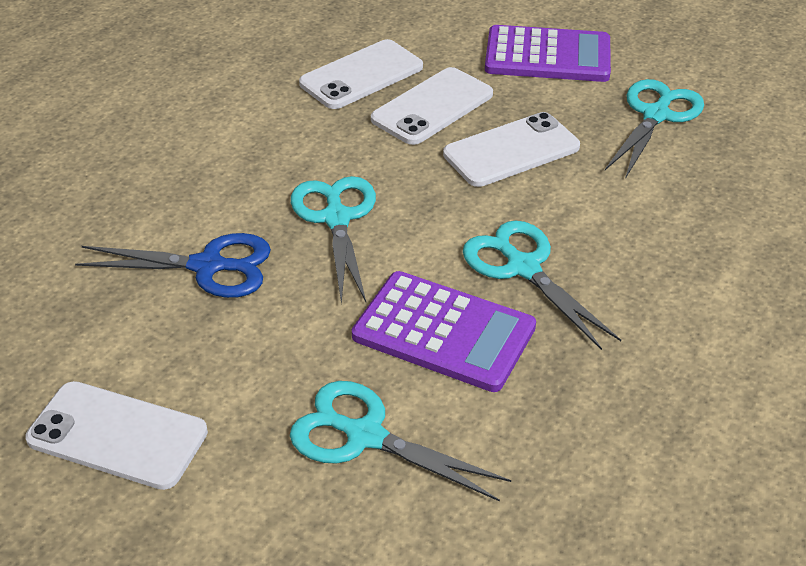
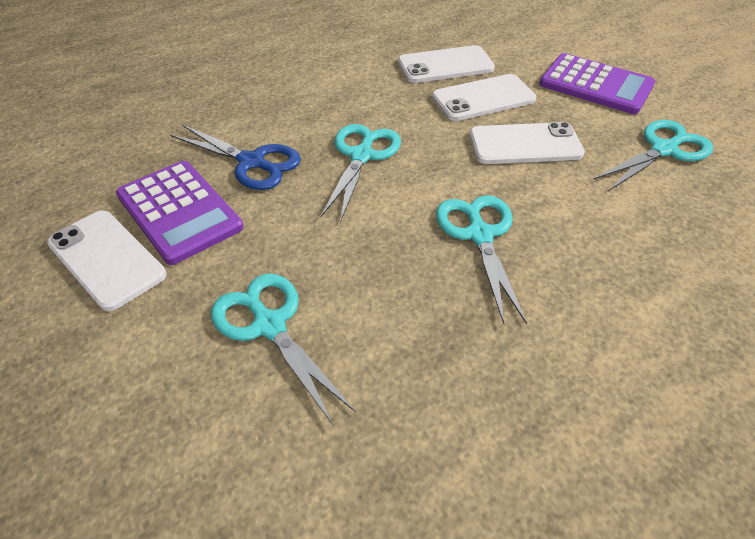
camera: 25 degrees right, 5 degrees up
(443, 332) = (384, 265): purple calculator -> purple calculator (179, 211)

